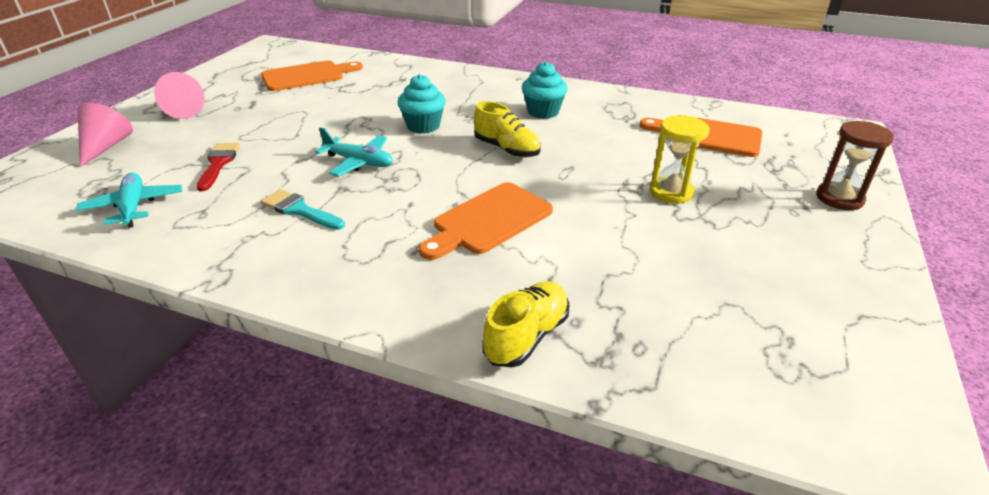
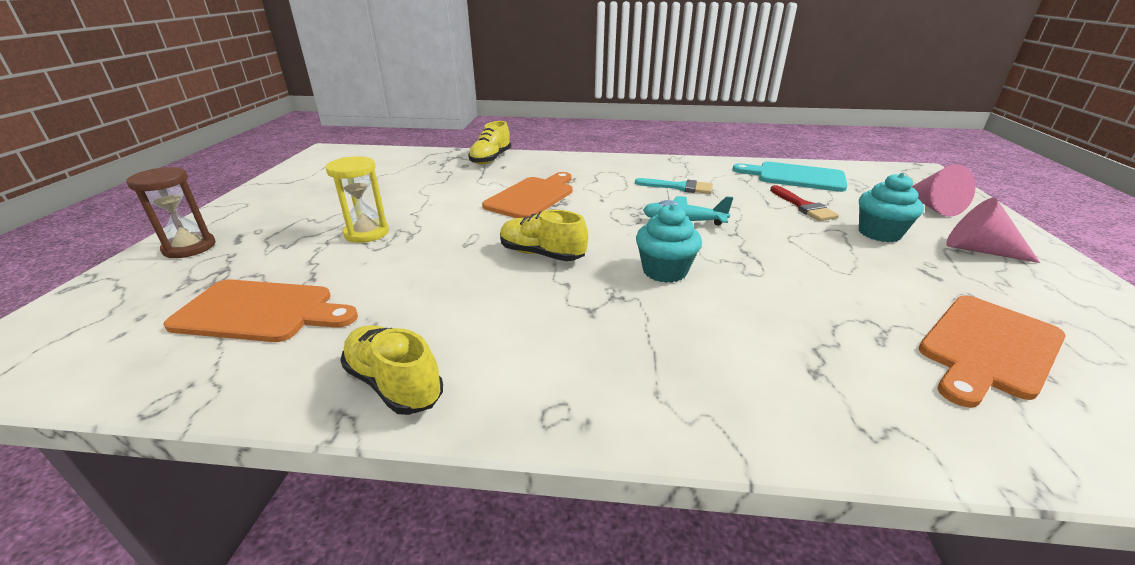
camera: 165 degrees right, 5 degrees down
(134, 207) = (795, 177): turquoise plane -> turquoise cutting board
(543, 112) = (509, 322): turquoise cupcake -> turquoise cupcake (879, 233)
(604, 97) = (394, 384): none -> yellow shoe

